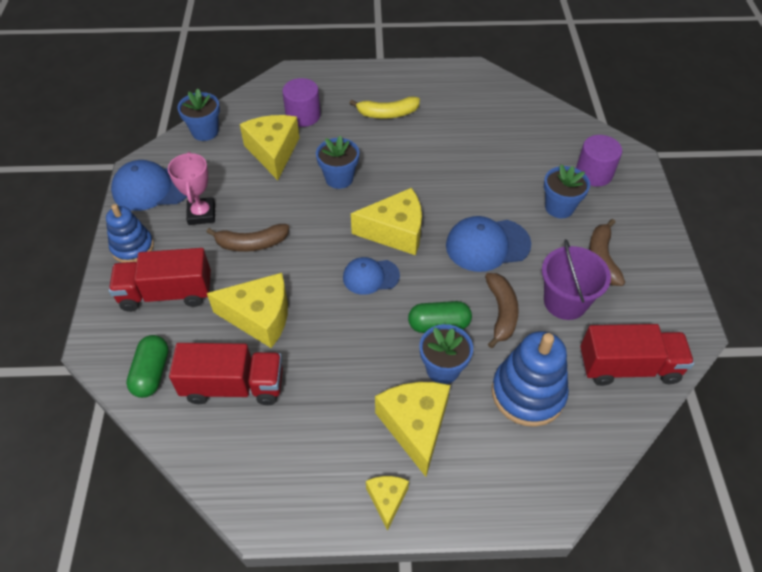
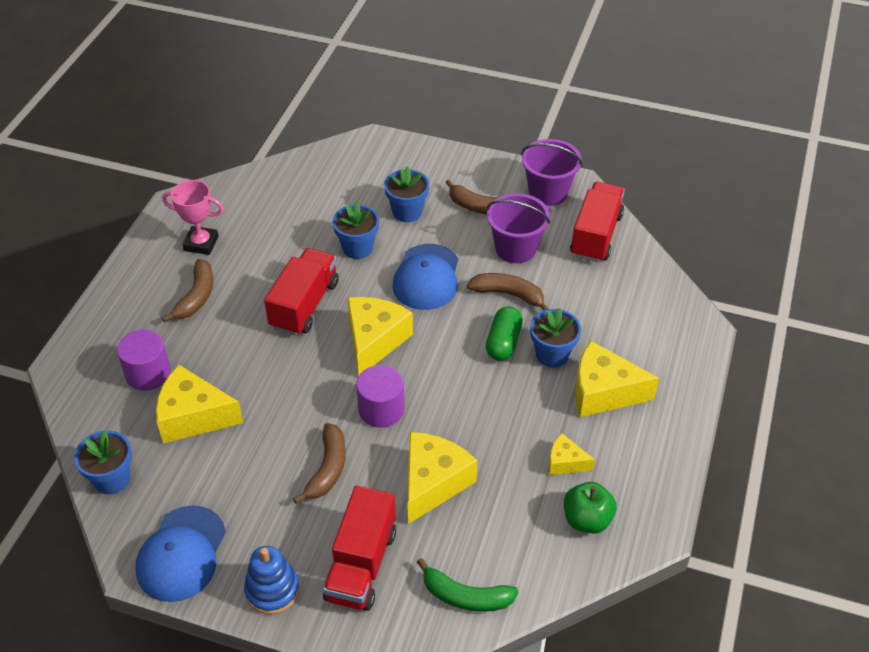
camera: 70 degrees left, 5 degrees down
(152, 373) = (465, 596): green capsule -> green banana
(201, 214) = (256, 508): pink trophy -> pink trophy (201, 243)
(233, 386) = (509, 523): red truck -> red truck (304, 305)
(255, 449) = (587, 519): none -> green apple
(339, 178) = (272, 366): blue flower pot -> blue flower pot (357, 248)
(370, 276) = (423, 377): blue cap -> none
(387, 114) = (196, 297): yellow banana -> brown banana
(387, 500) = (667, 432): yellow cheese -> yellow cheese (565, 462)
(528, 393) = (598, 306): blue stacking toy -> none
(594, 173) = (378, 173): purple cylinder -> purple cylinder (381, 409)
(662, 308) = (548, 192): none -> purple bucket

